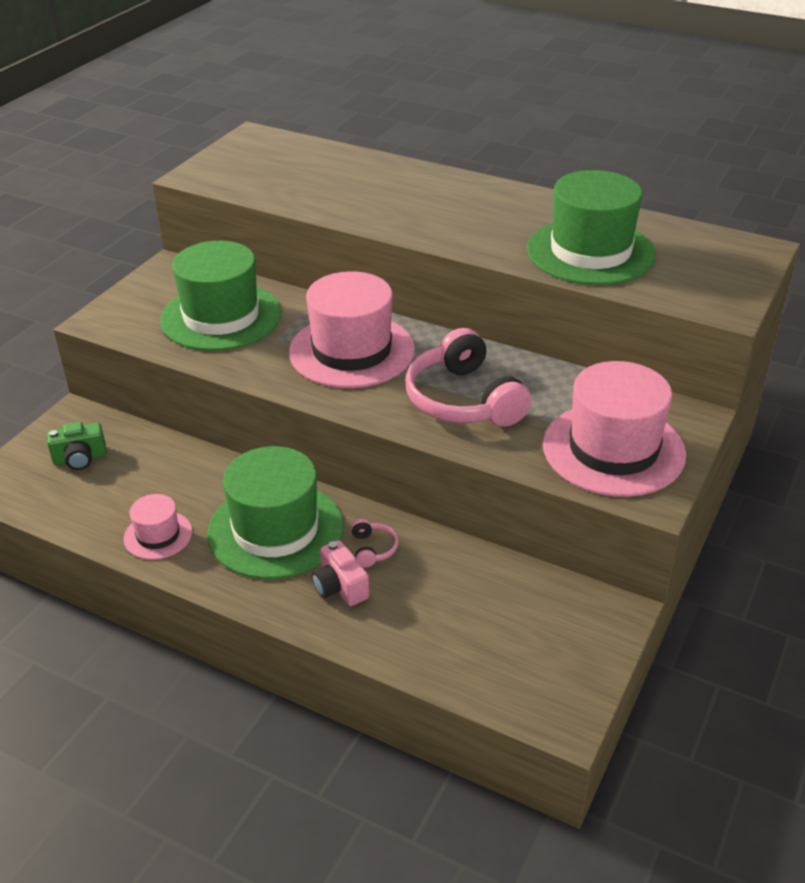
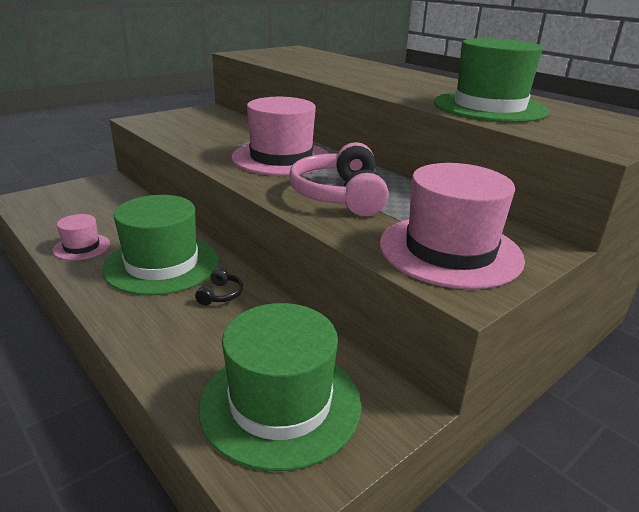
camera: 20 degrees right, 10 degrees down
(80, 458) = (85, 199): green camera -> none
(221, 317) = (213, 130): green hat -> green hat (280, 403)
(340, 587) = (170, 312): pink camera -> none
(373, 549) = (220, 294): pink headphones -> black headphones

